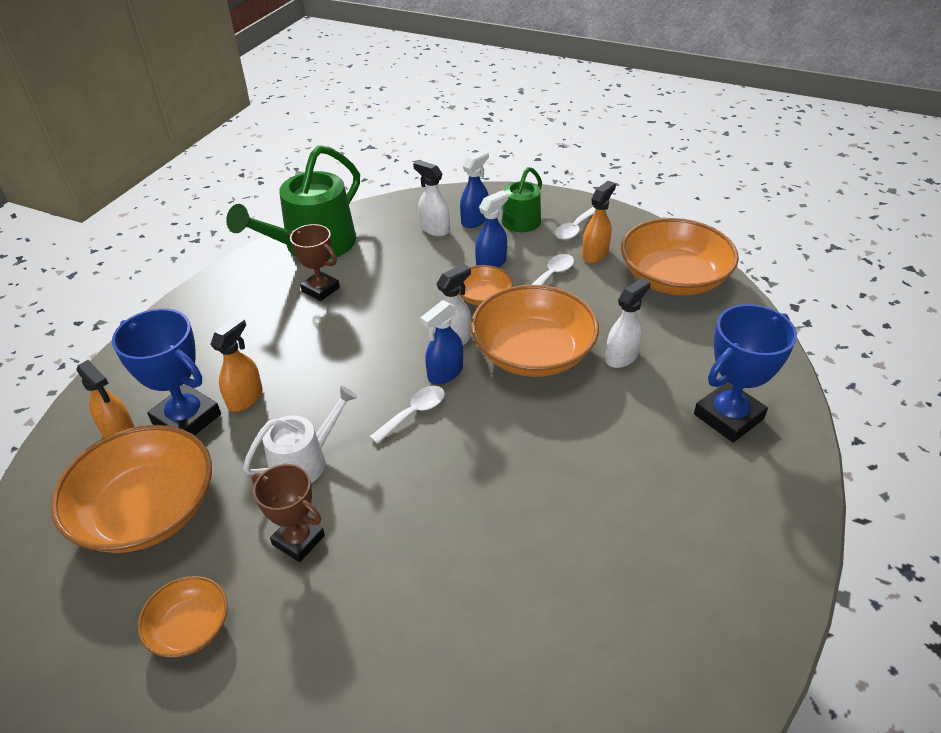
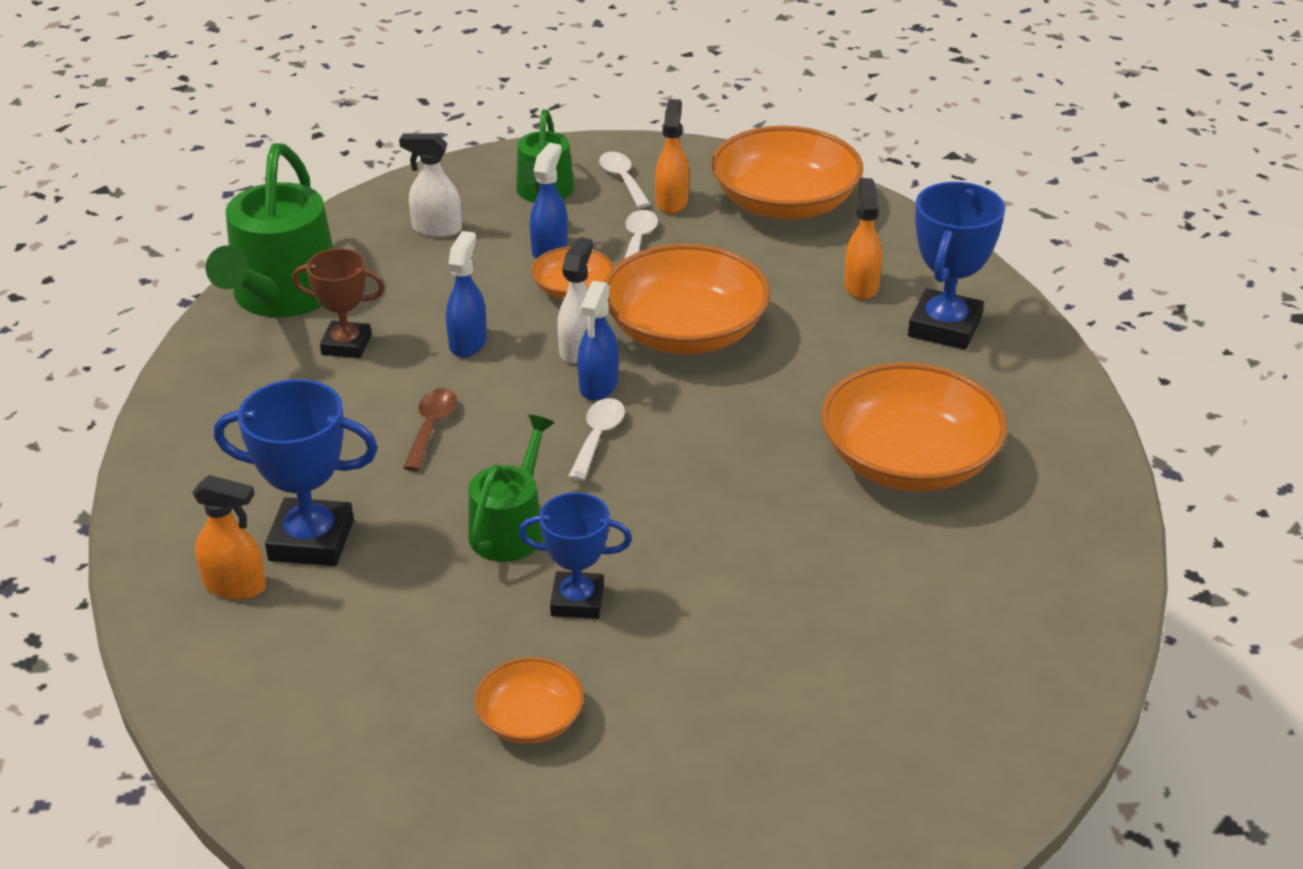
camera: 30 degrees left, 5 degrees down
(147, 510) = (361, 643): orange bowl -> orange bowl (908, 461)
(245, 398) = (367, 493): orange spray bottle -> orange spray bottle (861, 286)
(298, 540) = (577, 601): brown trophy -> blue trophy
(304, 461) = (510, 529): white watering can -> green watering can
(320, 365) = (431, 427): none -> brown spoon
(475, 220) = (482, 203): blue spray bottle -> blue spray bottle (468, 342)
(574, 229) = (622, 179): white spoon -> white spoon turned 150 degrees clockwise
(622, 357) = (789, 304): white spray bottle -> none

